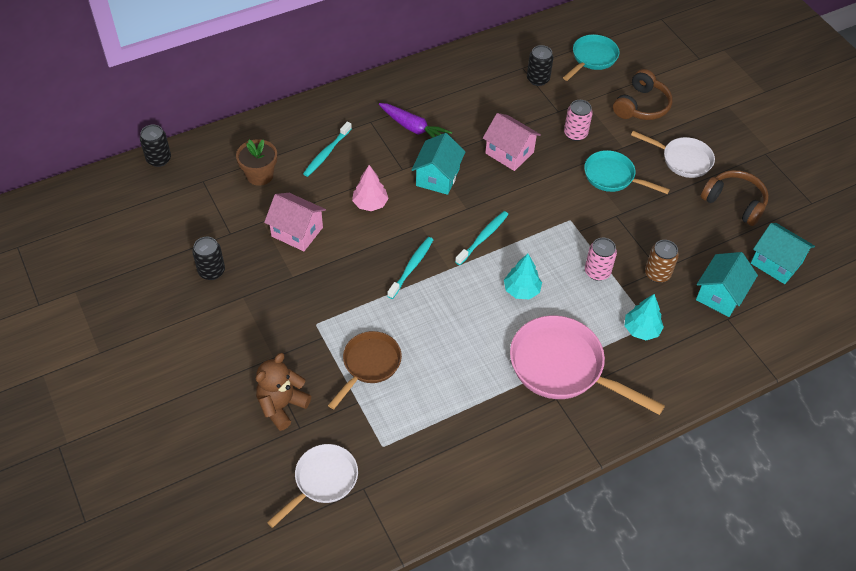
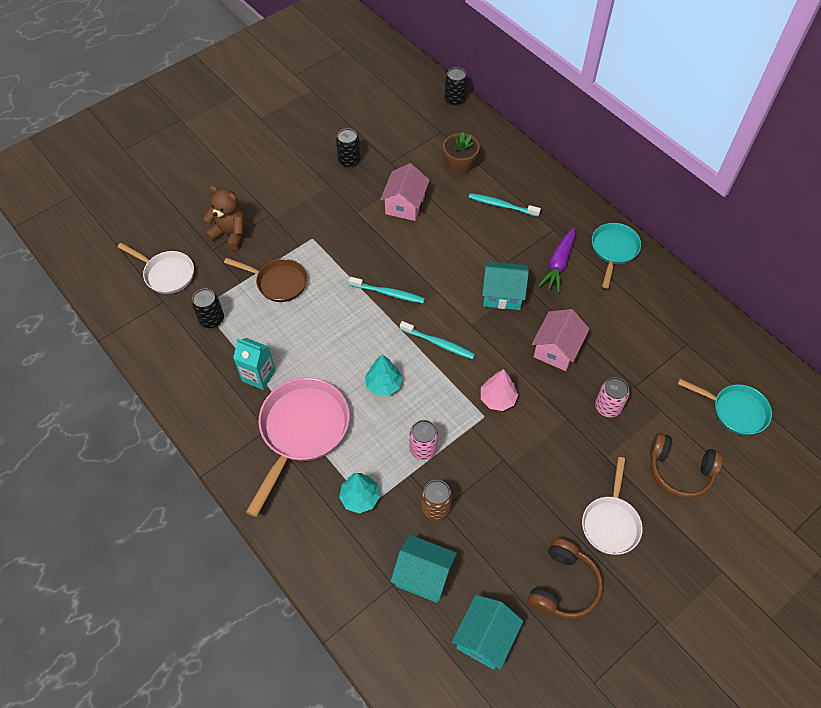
camera: 80 degrees right, 5 degrees up
(370, 204) = (452, 249): pink tree -> pink tree (497, 399)
(489, 398) = (258, 375): none -> turquoise carton
(538, 79) = (675, 360): black can -> black can (212, 319)
(613, 177) = (558, 451): turquoise pan -> turquoise pan (613, 250)

